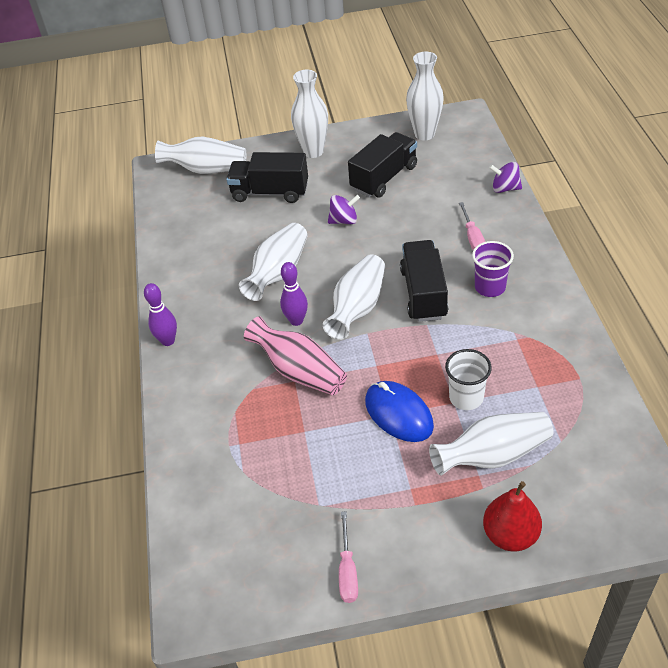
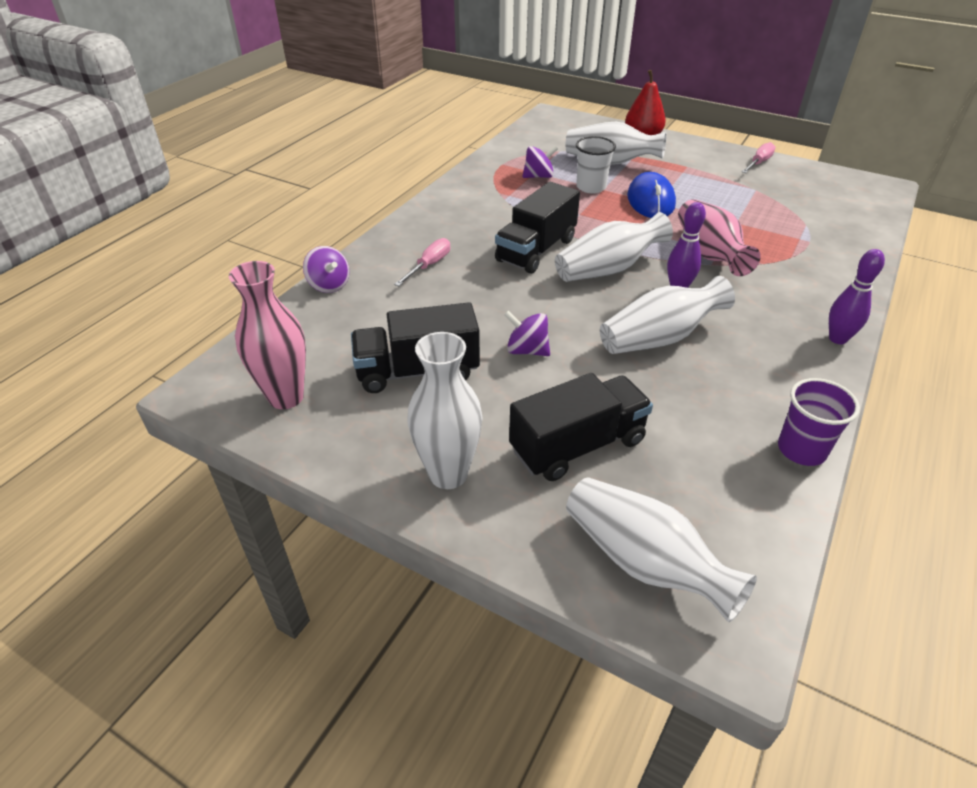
camera: 145 degrees left, 5 degrees down
(270, 192) = (577, 445): black truck -> black truck turned 75 degrees counterclockwise
(424, 134) = (286, 397): white vase -> pink vase
(490, 287) = (477, 228): purple cup -> purple cup (801, 450)
(526, 382) = (538, 176): none -> purple spinning top

